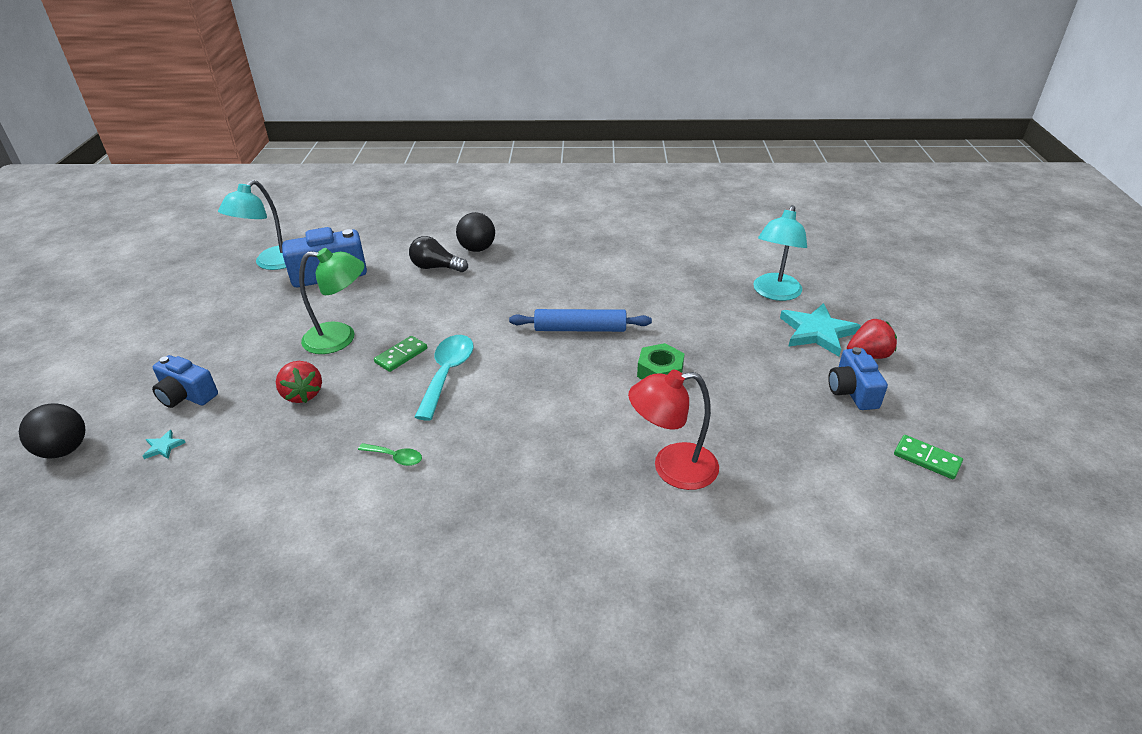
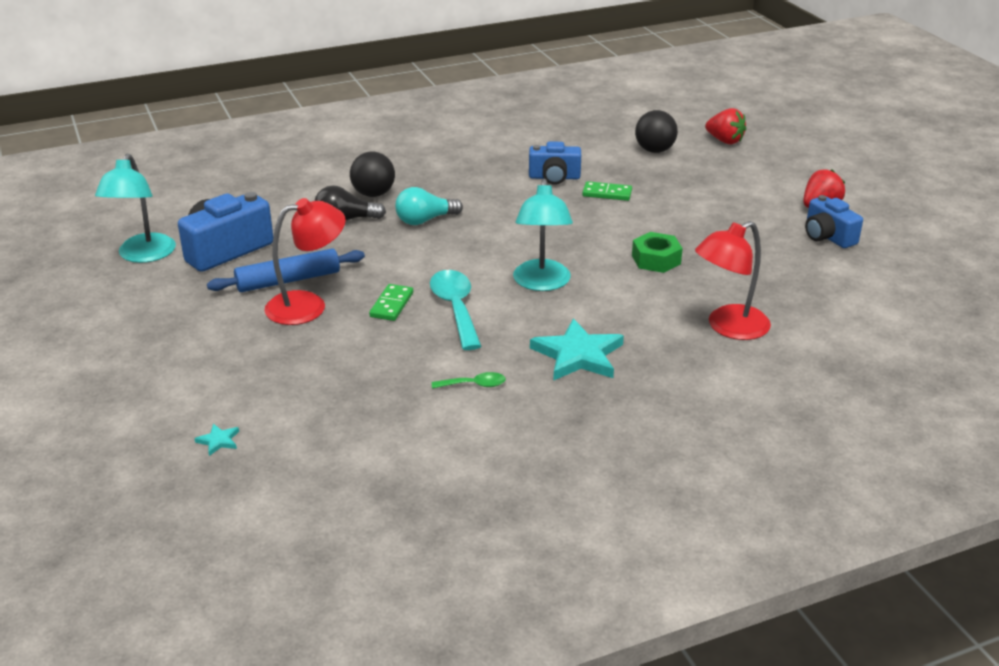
camera: 25 degrees left, 5 degrees down
(64, 450) = (104, 473): black ball -> black ball (654, 150)
(186, 395) = (190, 394): blue camera -> blue camera (554, 177)
(303, 394) = (322, 361): red strawberry -> red strawberry (725, 141)
(340, 338) = (308, 305): green lamp -> red lamp
(495, 282) = (425, 220): none -> turquoise light bulb
(580, 329) = (550, 242): blue rolling pin -> blue rolling pin (288, 280)
(774, 293) = (704, 174): turquoise lamp -> turquoise lamp (541, 283)
(817, 332) = (765, 198): turquoise star -> turquoise star (578, 355)
(927, 459) = (917, 270): green domino -> green domino (607, 193)

